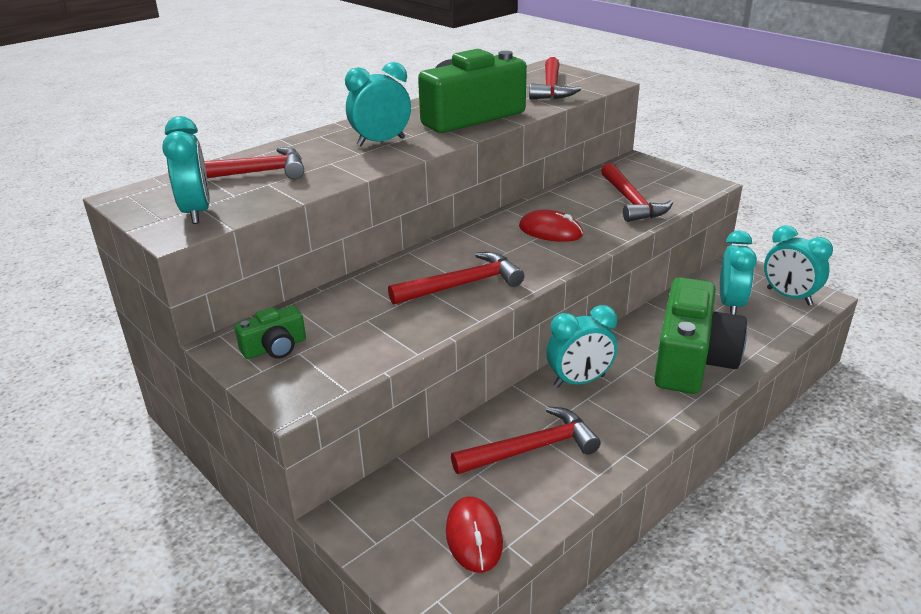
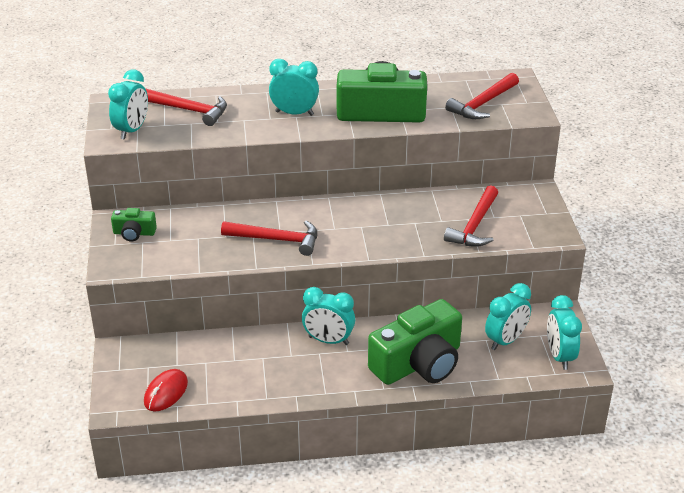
camera: 35 degrees right, 5 degrees up
(531, 448) = (249, 364): red hammer -> none
(550, 231) = (383, 225): red mouse -> none

